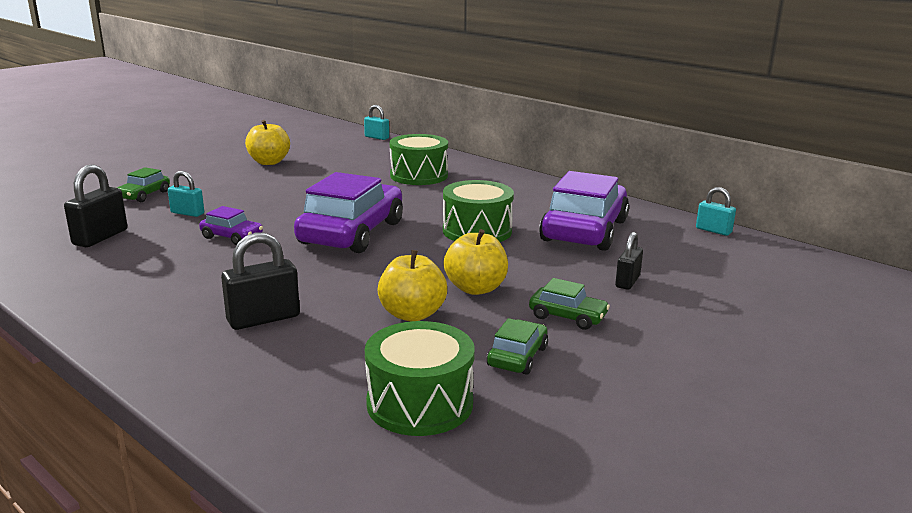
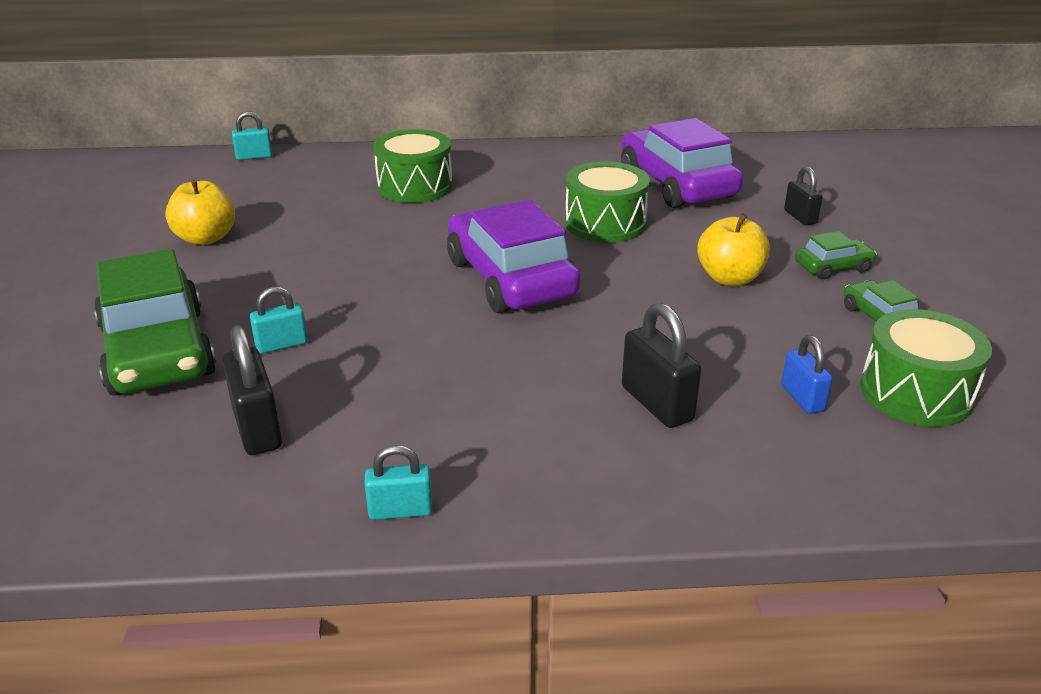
camera: 45 degrees left, 10 degrees up
(144, 195) = (158, 351): green car -> green car, size x2.17
(232, 237) = (409, 344): purple car -> none
(263, 319) = (657, 404): black padlock -> black padlock turned 45 degrees counterclockwise
(343, 362) = (802, 398): none -> blue padlock
(412, 314) = (745, 327): yellow apple -> none
(713, 230) = (751, 144): turquoise padlock -> turquoise padlock (400, 511)

